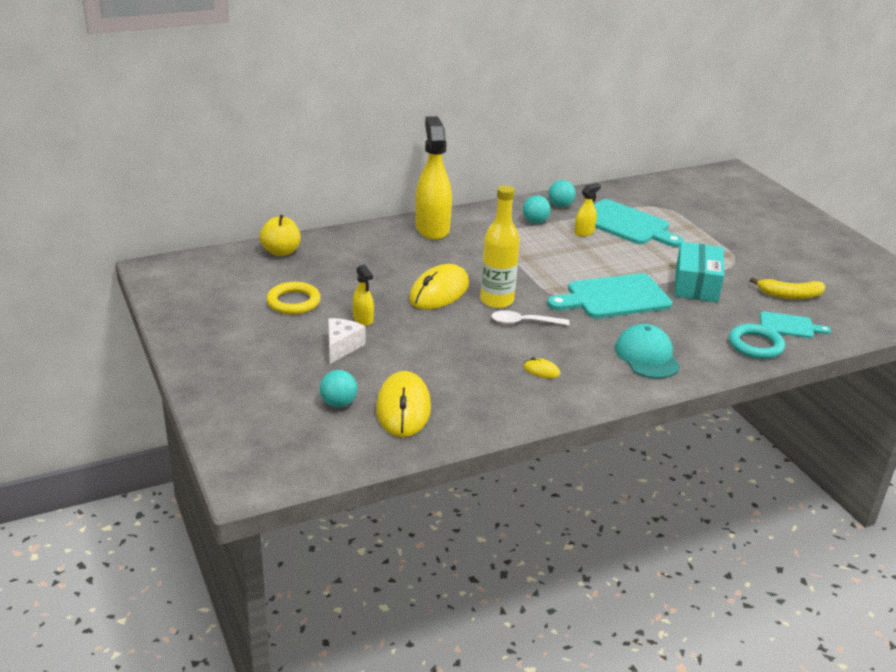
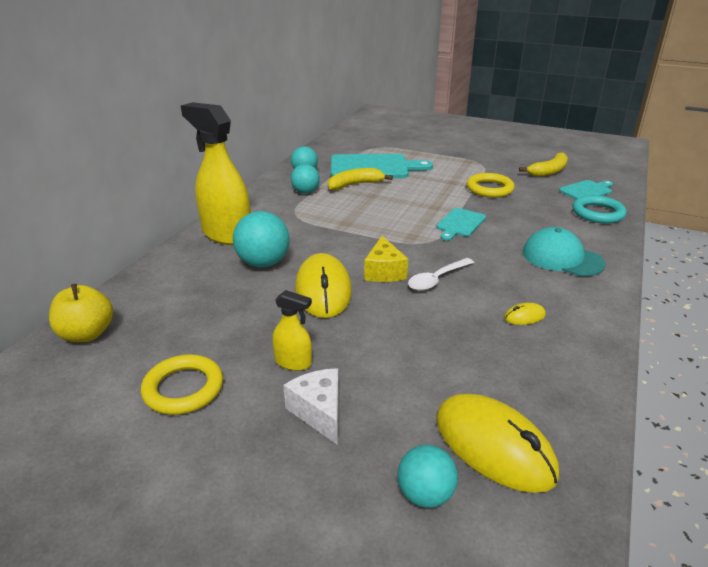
camera: 40 degrees left, 0 degrees up
(428, 258) = (263, 263): none -> turquoise ball
(497, 300) = (384, 271): yellow bottle -> yellow cheese
(584, 232) = (355, 185): yellow spray bottle -> yellow banana
(614, 297) = (460, 224): turquoise cutting board -> turquoise cutting board, size x0.54
(696, 284) = (489, 189): turquoise box -> yellow ring

